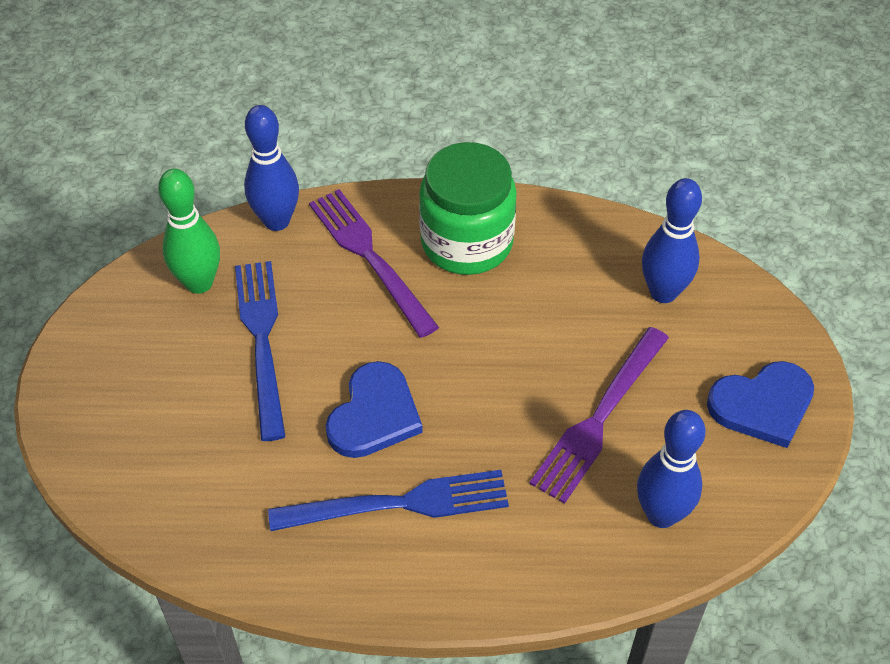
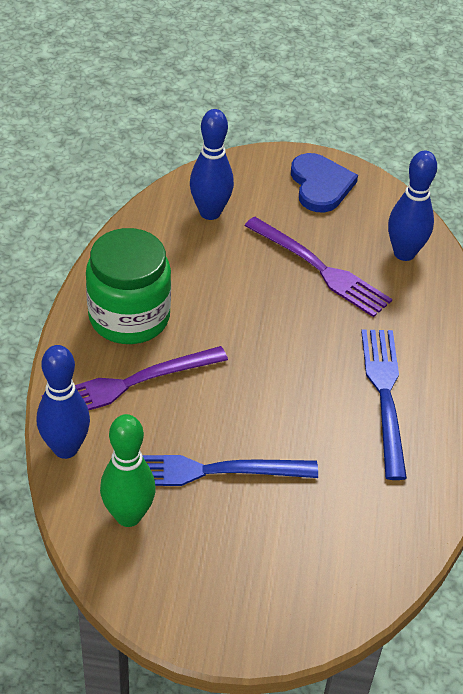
camera: 85 degrees left, 5 degrees down
(374, 415) = (299, 401): blue heart -> none

